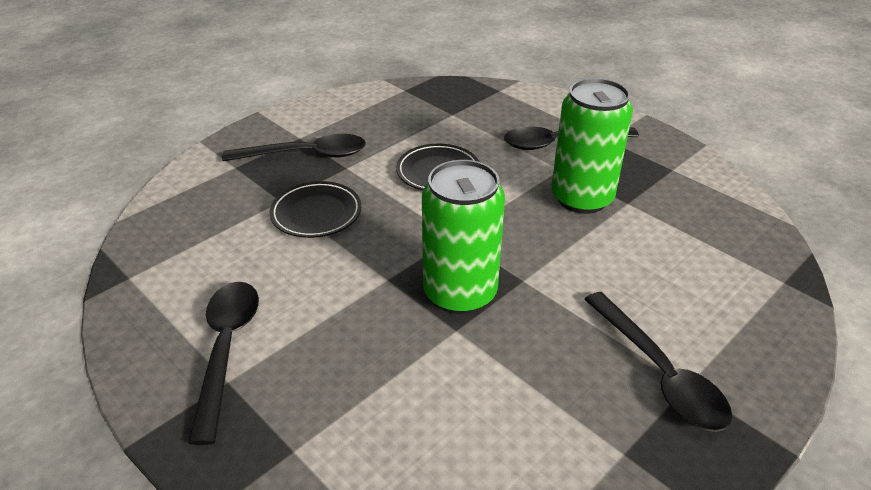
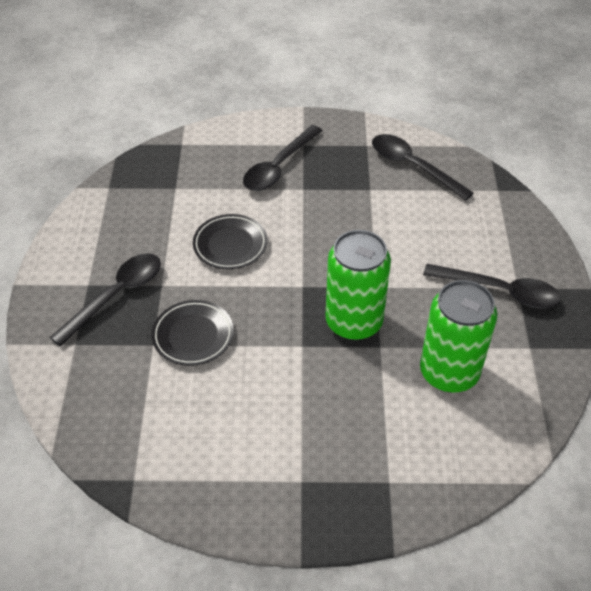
camera: 45 degrees left, 10 degrees up
(227, 349) = (272, 465): black spoon -> black spoon (412, 166)
(582, 198) = (341, 204): green can -> green can (449, 372)

